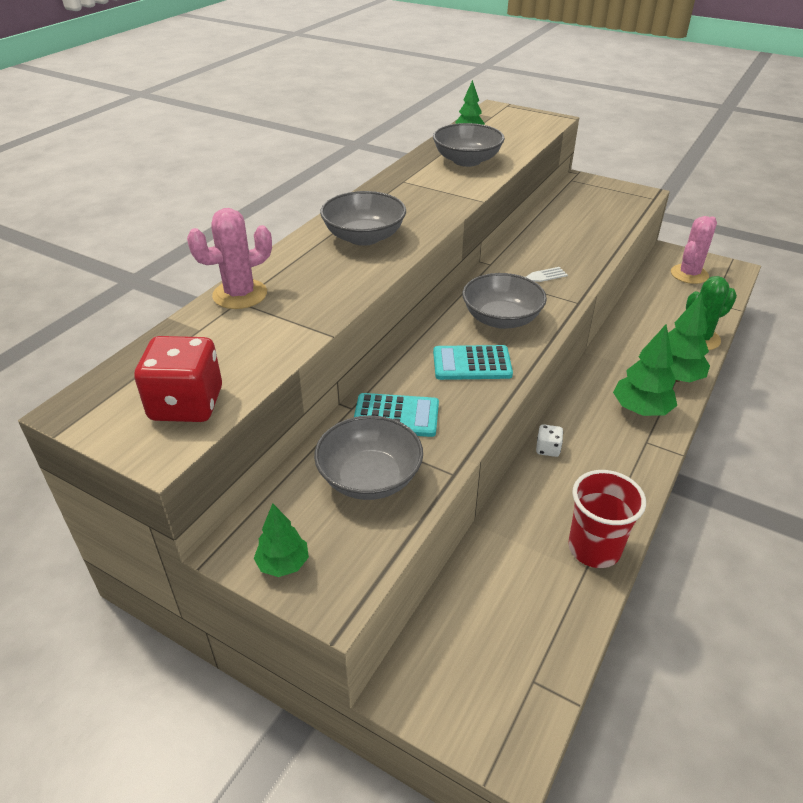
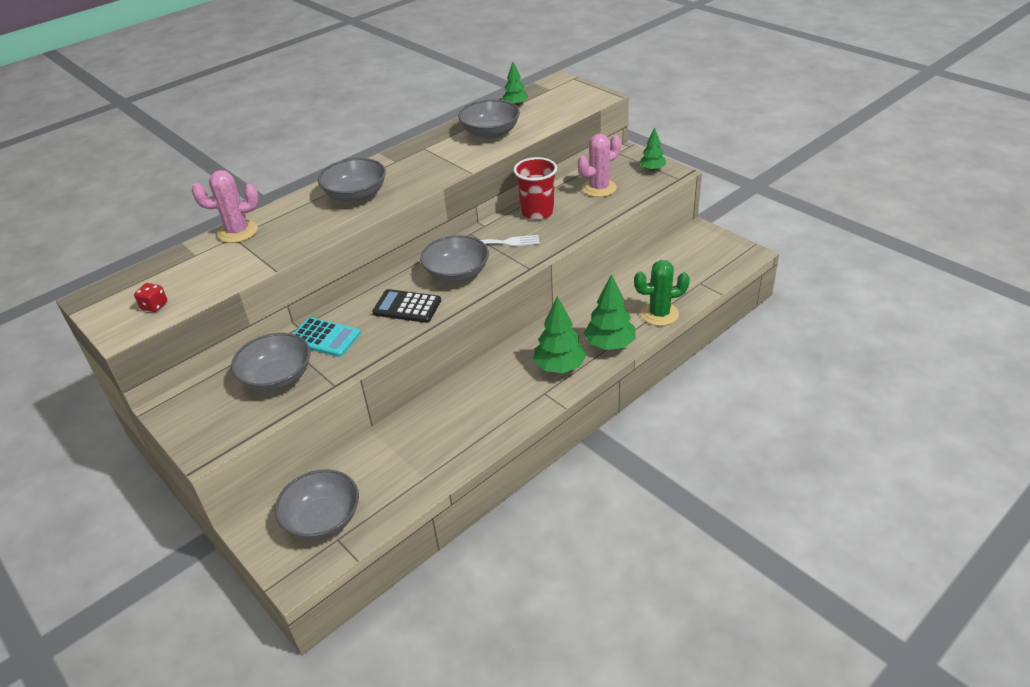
camera: 20 degrees right, 0 degrees up
(186, 404) = (154, 306): red dice -> red dice, size x0.48
(283, 564) = (188, 422): green tree -> green tree (652, 169)
(472, 364) = (407, 307): turquoise calculator -> black calculator
(496, 658) = (323, 519): none -> grey bowl
(548, 449) = (461, 385): white dice -> none
(594, 548) = (442, 463): red cup -> red cup (537, 212)
(689, 274) = (700, 254): pink cactus -> pink cactus (599, 188)

